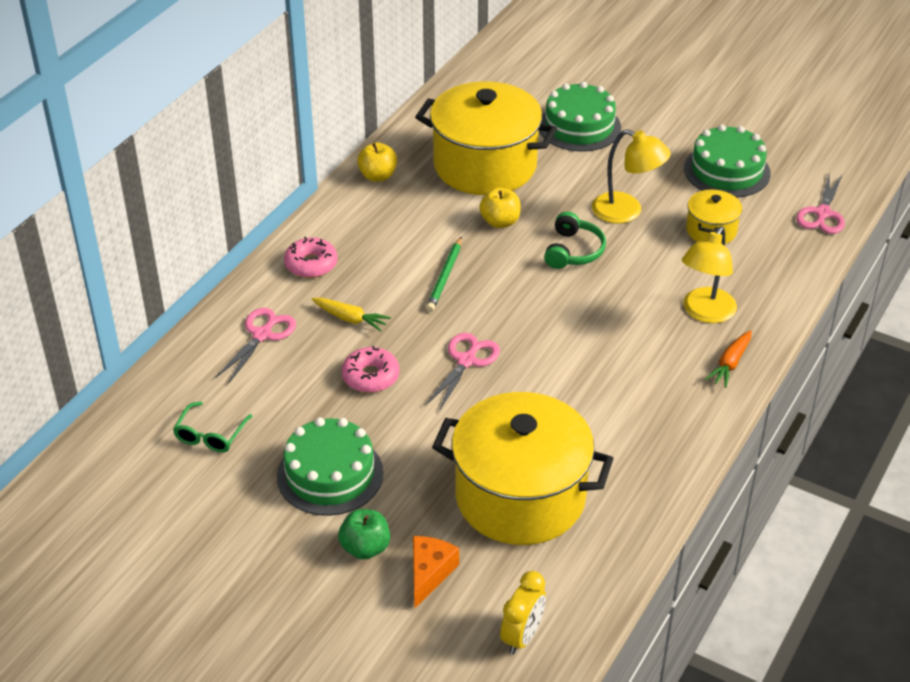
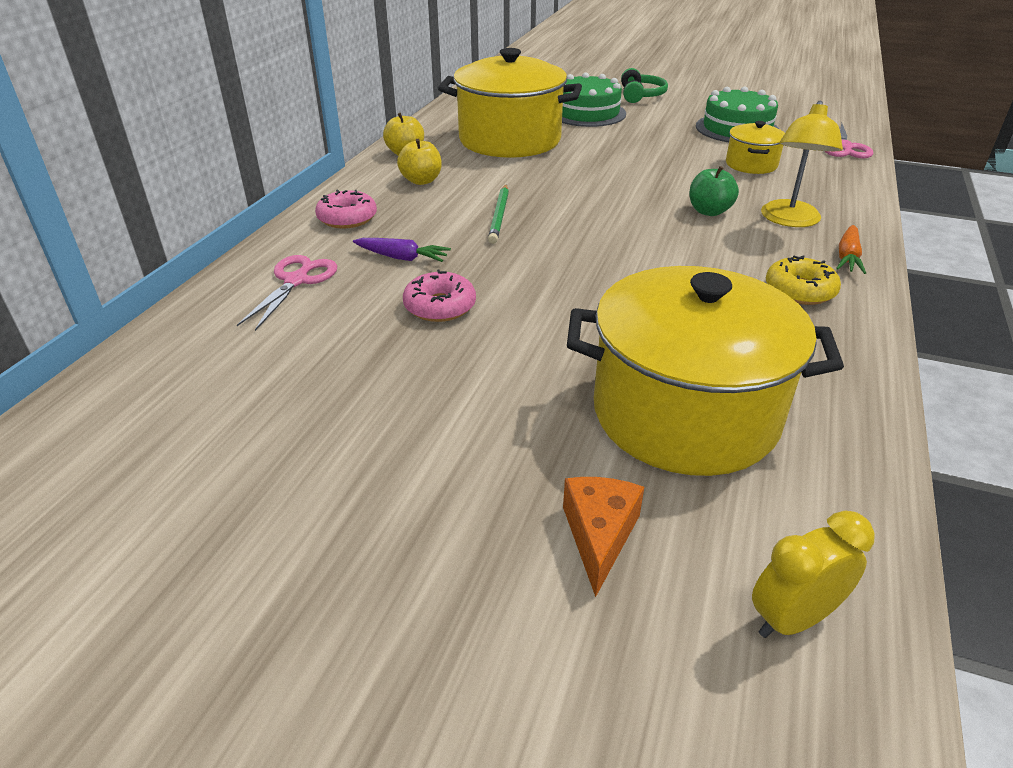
camera: 10 degrees left, 5 degrees down
(210, 435) = (231, 389): green glasses -> none
(330, 474) = (410, 417): green cake -> none
(350, 319) = (402, 258): yellow carrot -> purple carrot
(365, 548) = (487, 510): green apple -> green apple (709, 211)
(466, 361) = (551, 282): pink scissors -> none
(500, 222) = (541, 174): yellow apple -> yellow apple (421, 181)
(522, 636) = (793, 619): yellow clock -> yellow clock turned 135 degrees counterclockwise
(573, 251) = (625, 187): green headphones -> green headphones (640, 95)
(626, 212) = (662, 159): yellow lamp -> none
(666, 396) = (799, 290): none -> yellow donut

